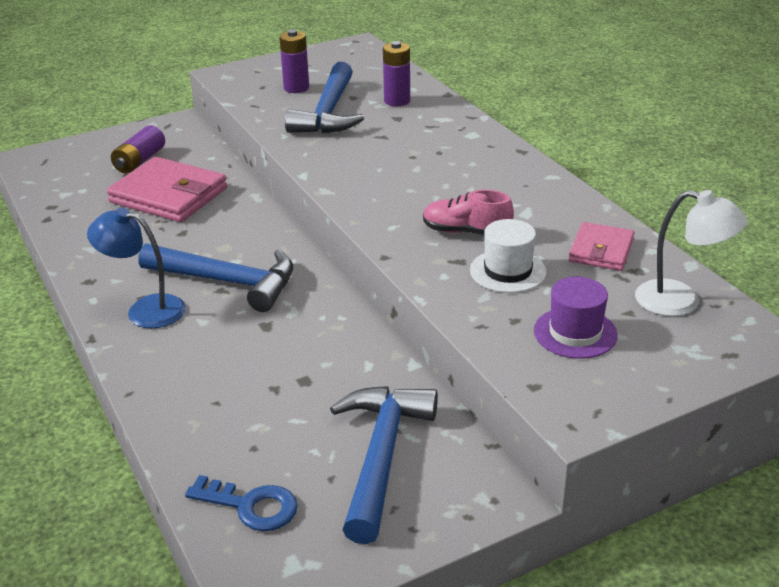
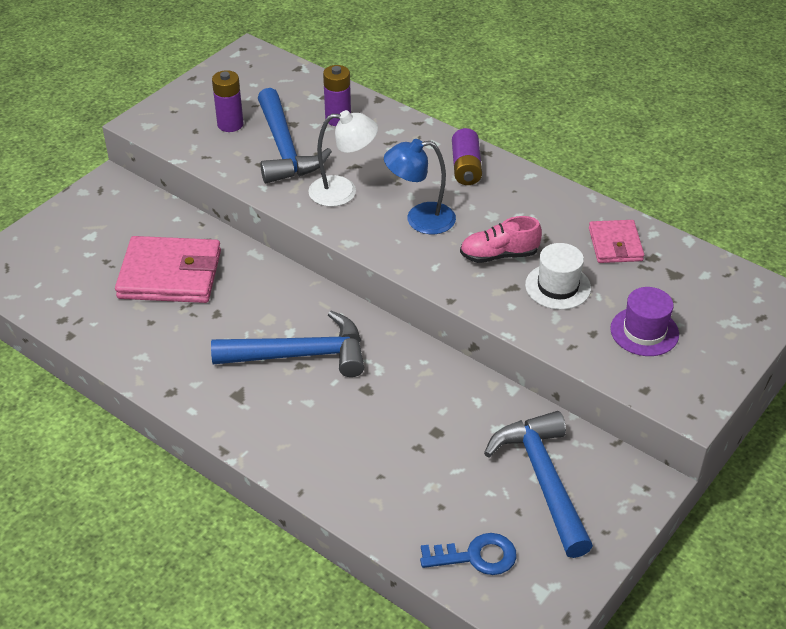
camera: 25 degrees left, 10 degrees up
(140, 161) = (107, 241): purple battery -> purple battery (466, 167)
(145, 310) = (248, 406): blue lamp -> blue lamp (420, 219)
(681, 301) = (701, 278): white lamp -> white lamp (343, 191)

